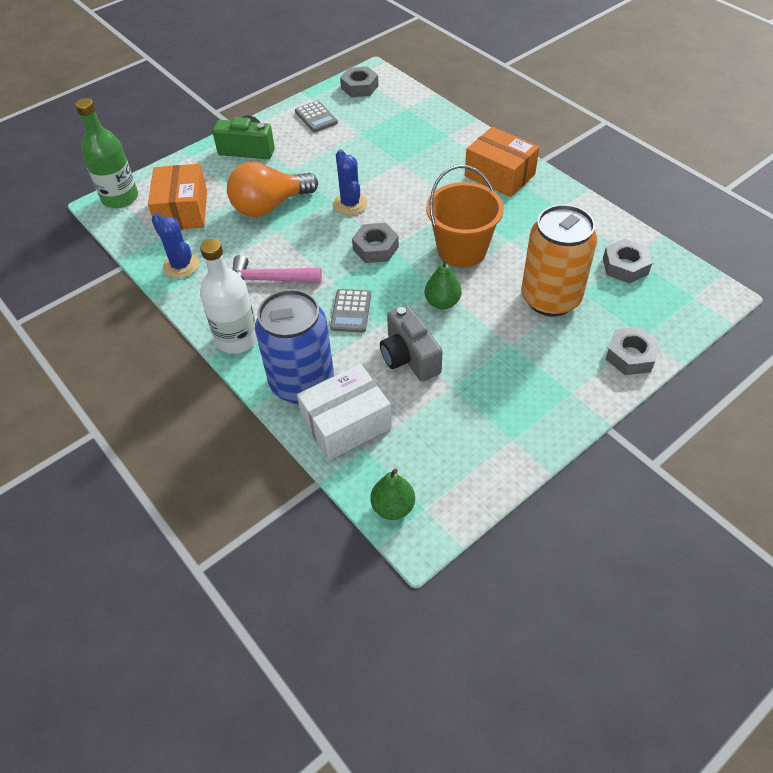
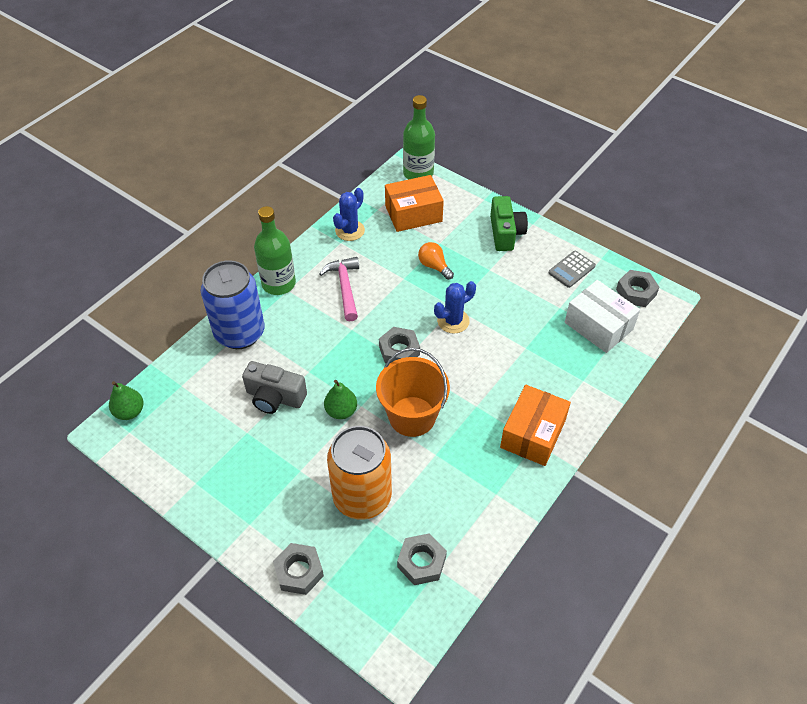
camera: 75 degrees right, 0 degrees up
(237, 339) = (278, 283): white bottle -> green bottle
(269, 206) = (434, 266): orange light bulb -> orange light bulb, size x0.53
(346, 423) = (203, 368): white box -> white box (598, 326)
(351, 311) = (319, 348): grey calculator -> none
(409, 357) = (275, 397): grey camera -> grey camera turned 120 degrees counterclockwise

